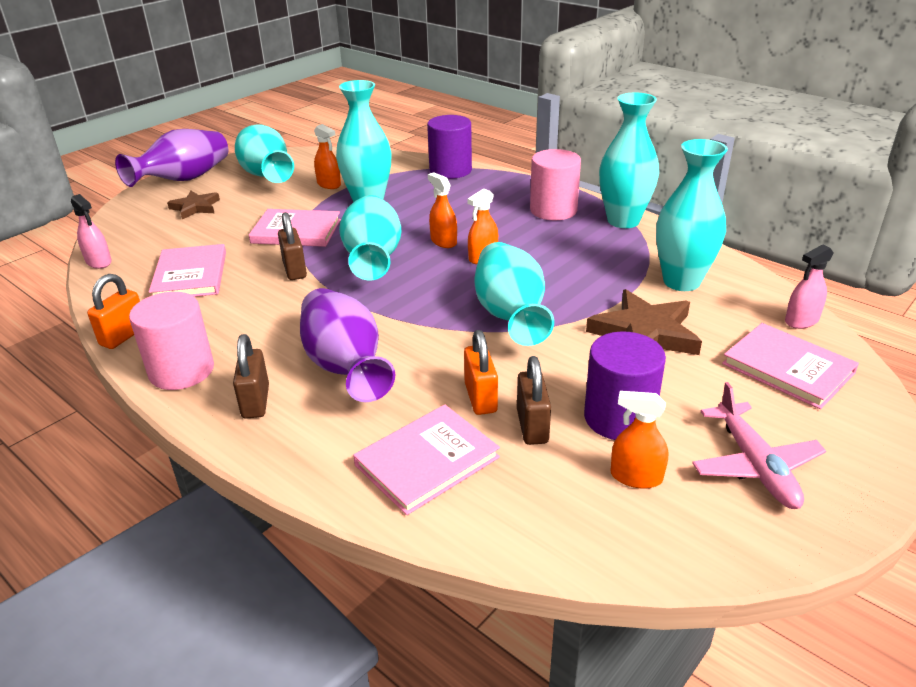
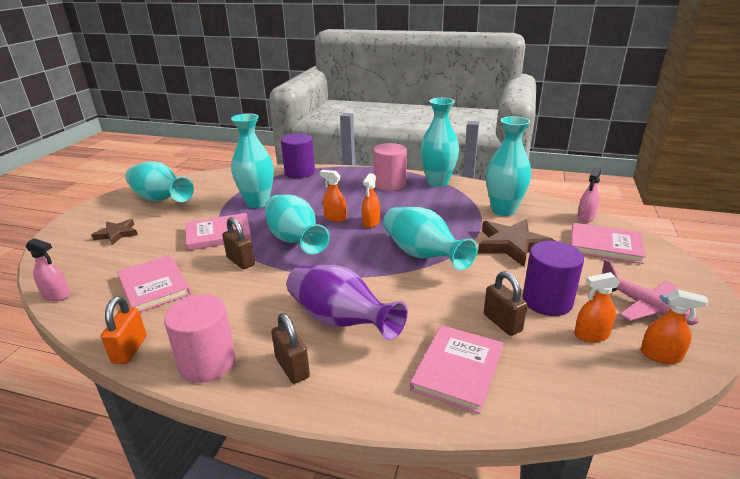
camera: 25 degrees left, 5 degrees down
(184, 179) = (90, 215): purple vase -> none
(329, 184) = (217, 197): orange spray bottle -> orange spray bottle (661, 355)
(480, 398) = (453, 314): orange padlock -> none

